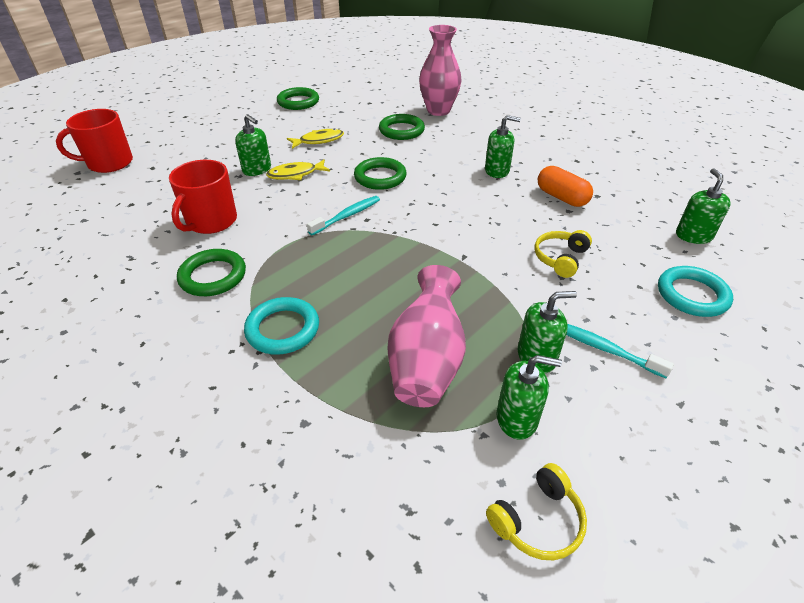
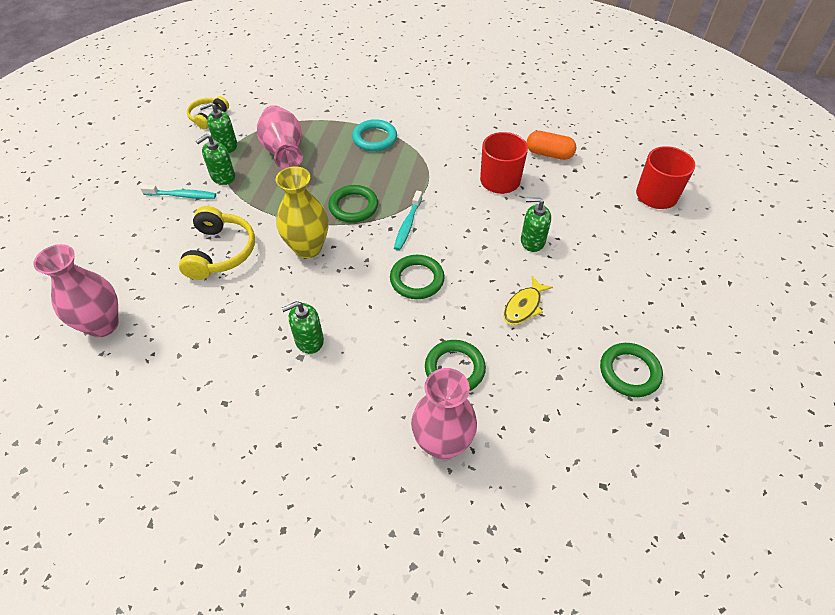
camera: 150 degrees right, 10 degrees up
(213, 276) = (447, 148): green ring -> green ring (353, 206)
(296, 174) = (493, 250): yellow fish -> none
(462, 230) = (308, 248): none -> yellow vase
(560, 258) = (220, 252): yellow headphones -> yellow headphones, size x1.62
(561, 197) = (231, 326): orange capsule -> orange capsule (549, 154)
(692, 295) = (117, 257): turquoise ring -> none
(693, 236) = (103, 324): green soap dispenser -> pink vase

